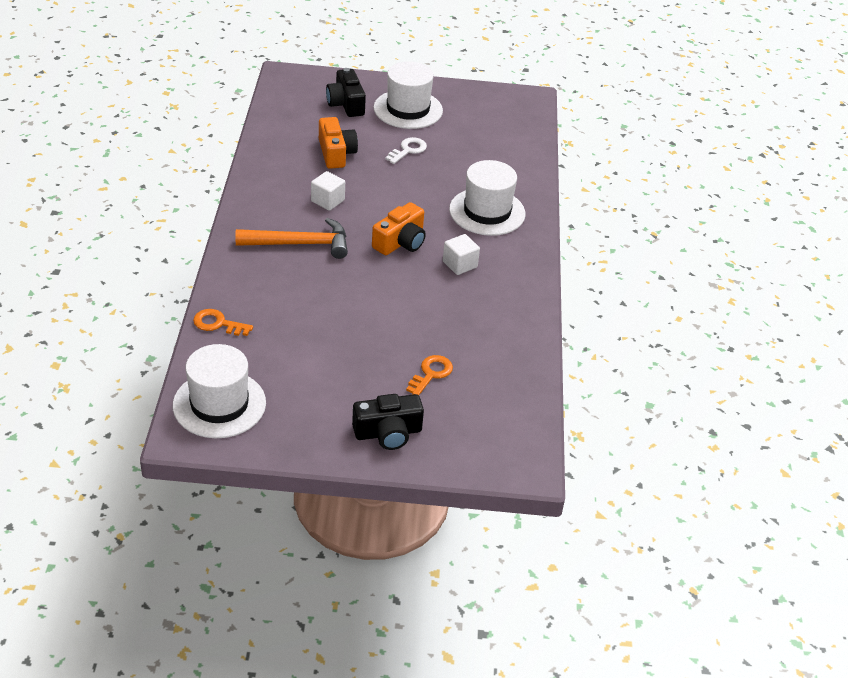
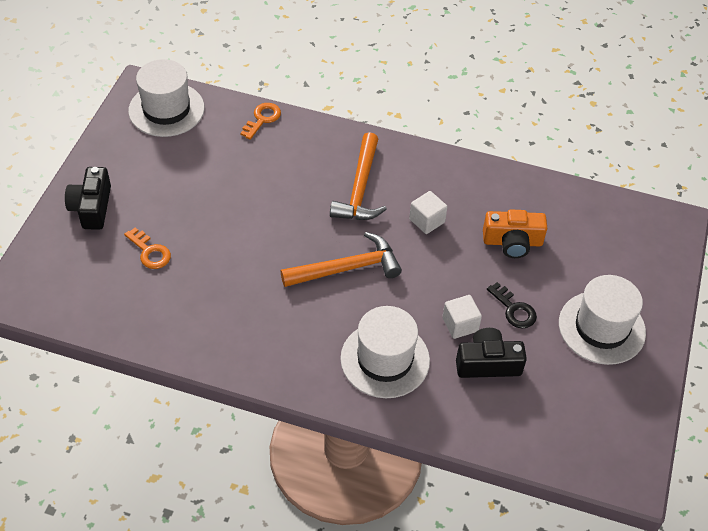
camera: 105 degrees right, 10 degrees up
(346, 104) = (613, 268): black camera -> black camera (487, 363)
(400, 242) = (347, 268): orange camera -> orange hammer
(408, 150) = (514, 309): white key -> black key
(460, 264) = (299, 311): white cube -> white cube (460, 324)

